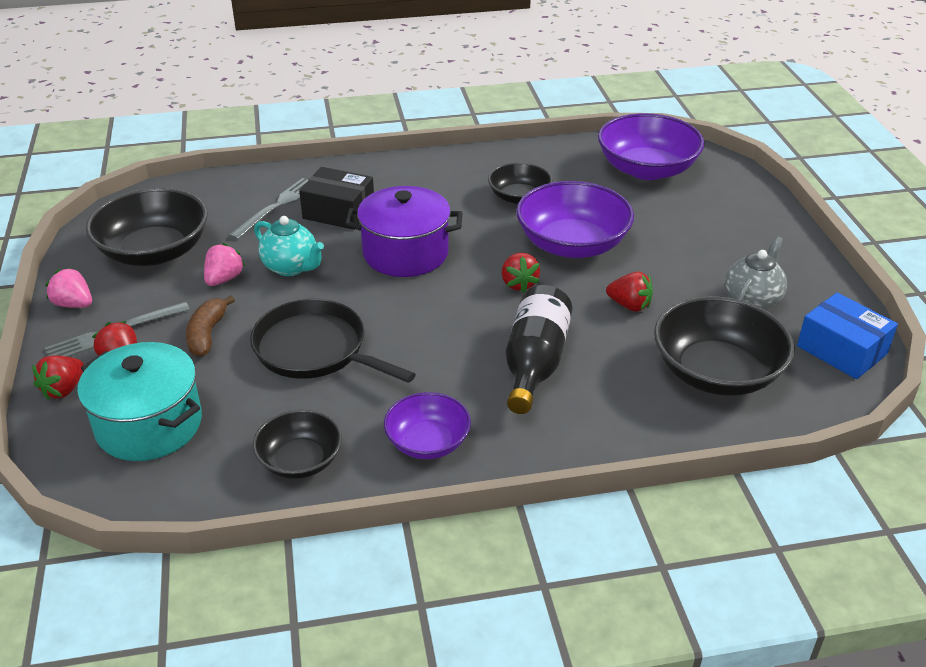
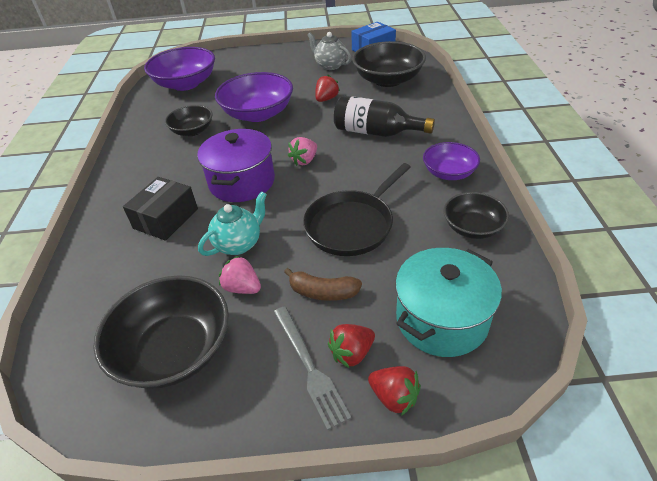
camera: 80 degrees left, 5 degrees up
(74, 304) = (250, 415): pink strawberry -> pink strawberry (304, 160)
(277, 207) = (136, 259): grey fork -> none
(518, 284) = (295, 135): red strawberry -> none

